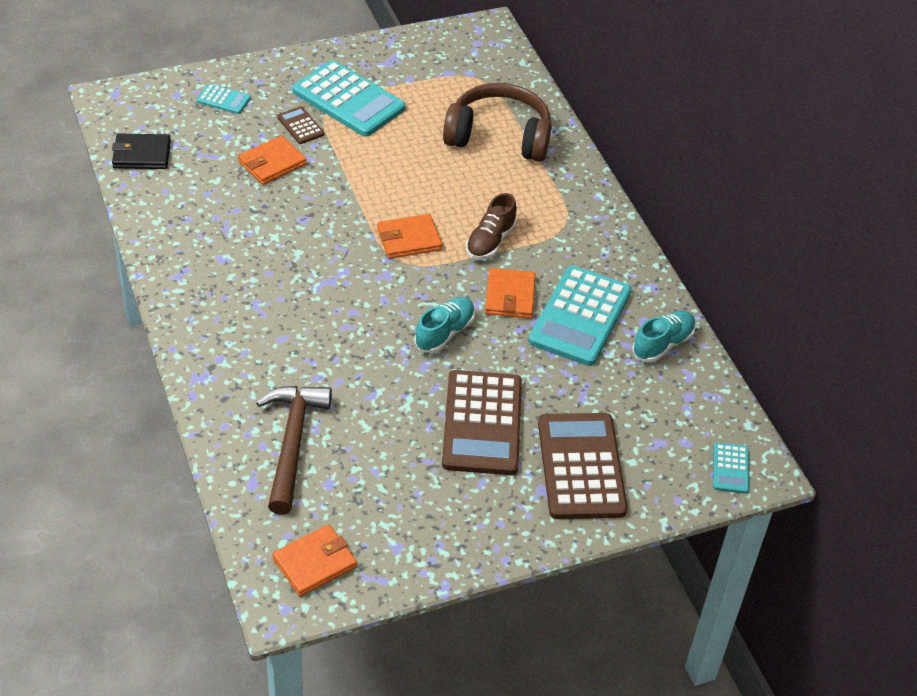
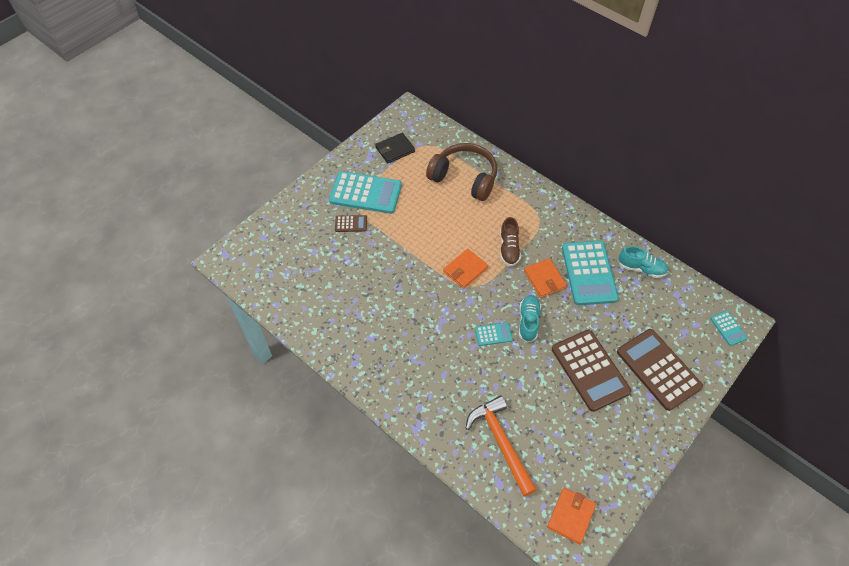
camera: 25 degrees left, 10 degrees up
(142, 154) = (272, 289): black wallet -> black wallet (395, 149)
(223, 99) = (293, 227): turquoise calculator -> turquoise calculator (493, 334)
(272, 163) = (353, 257): orange wallet -> none
(292, 443) = (501, 442): brown hammer -> orange hammer
(300, 126) = (351, 224): brown calculator -> brown calculator turned 150 degrees clockwise
(499, 136) = (464, 178): brown headphones -> brown headphones turned 45 degrees clockwise
(662, 344) = (641, 268): turquoise shoe -> turquoise shoe turned 90 degrees clockwise

